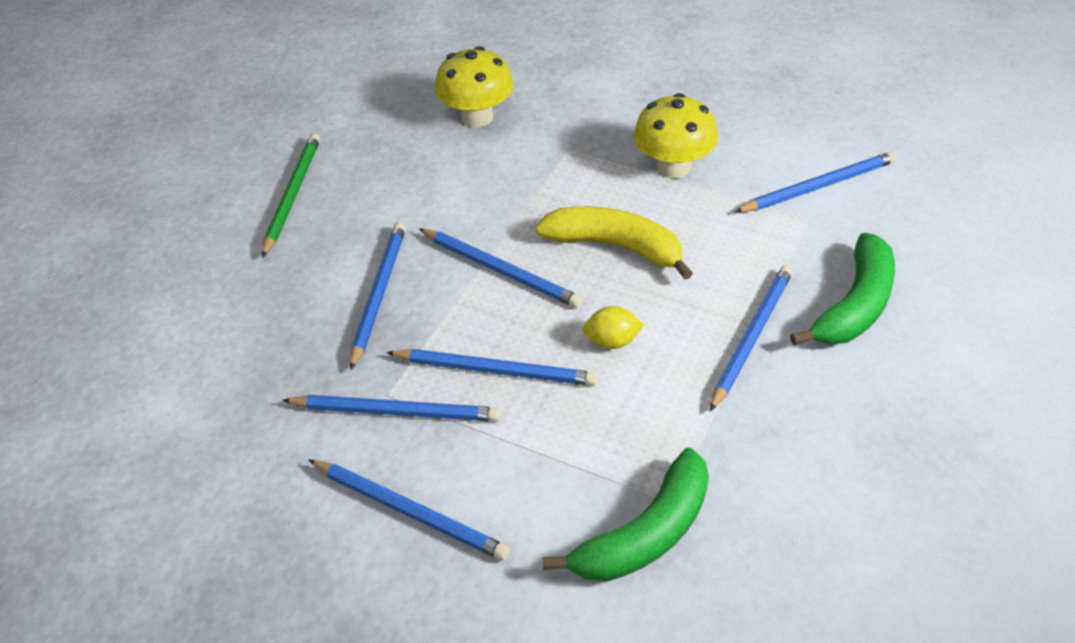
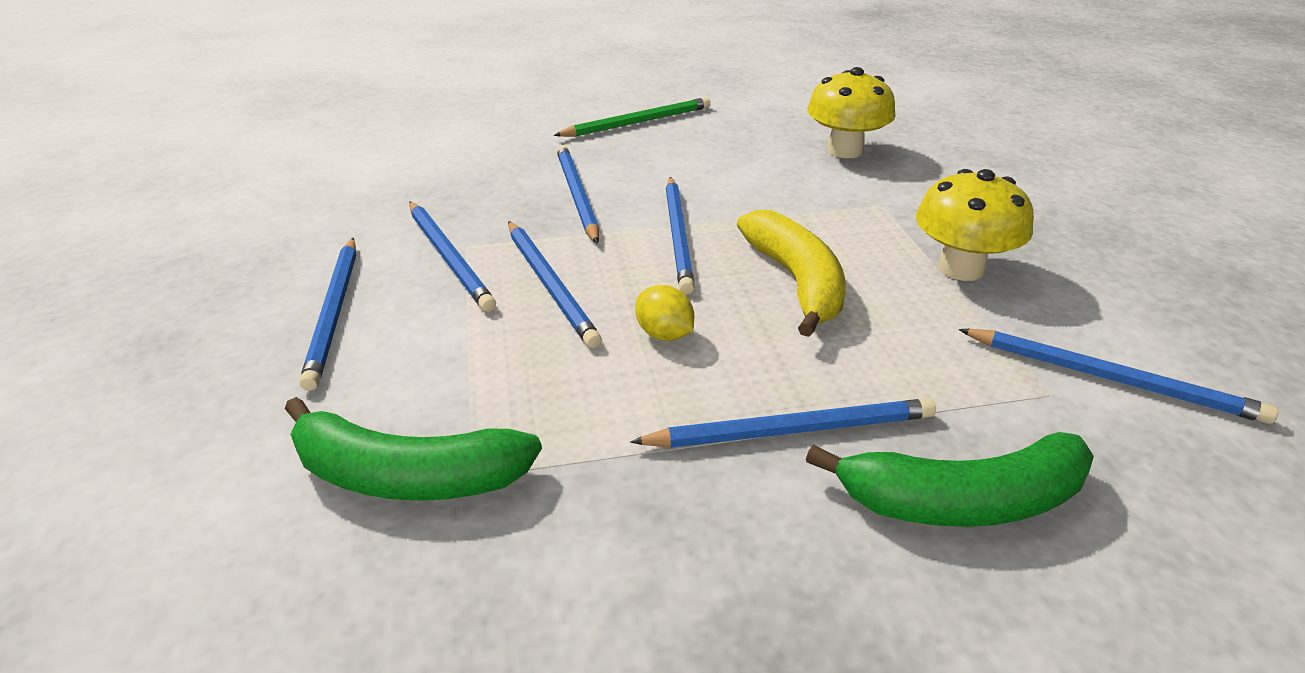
camera: 50 degrees right, 10 degrees down
(379, 294) = (577, 195): blue pencil -> blue pencil turned 75 degrees counterclockwise

